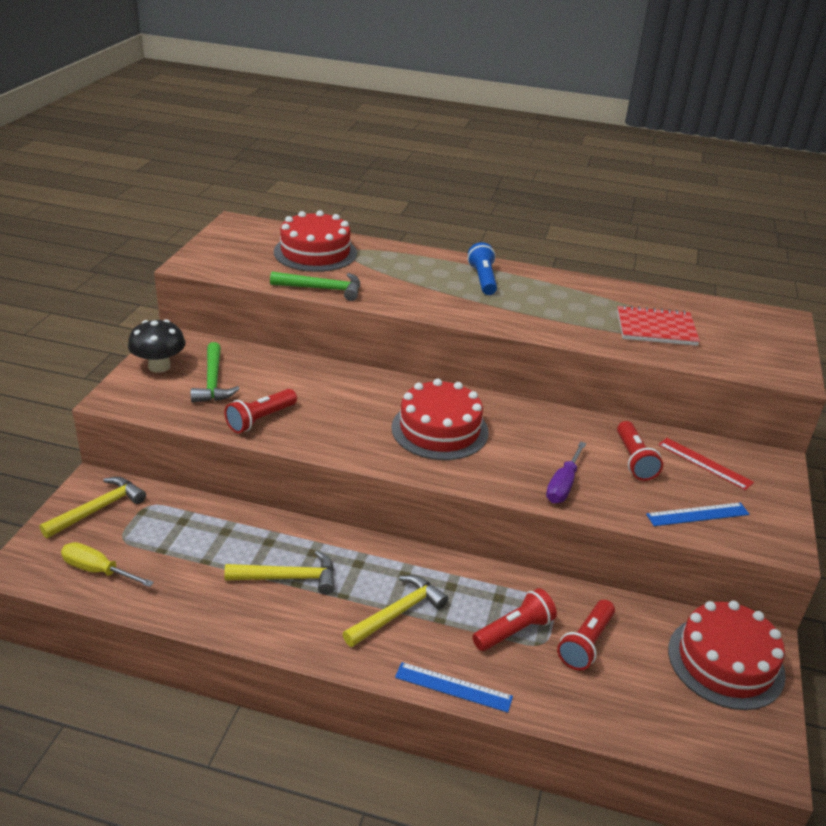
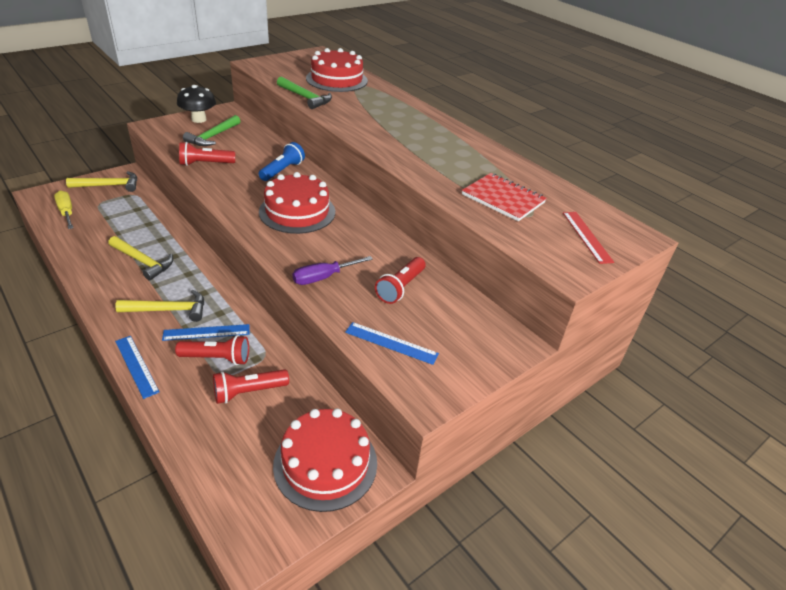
camera: 35 degrees right, 5 degrees up
(468, 613) = (206, 332): none -> blue ruler
(483, 279) = (421, 127): blue flashlight -> blue flashlight (282, 170)
(704, 463) = (453, 315): red ruler -> red ruler (586, 236)

